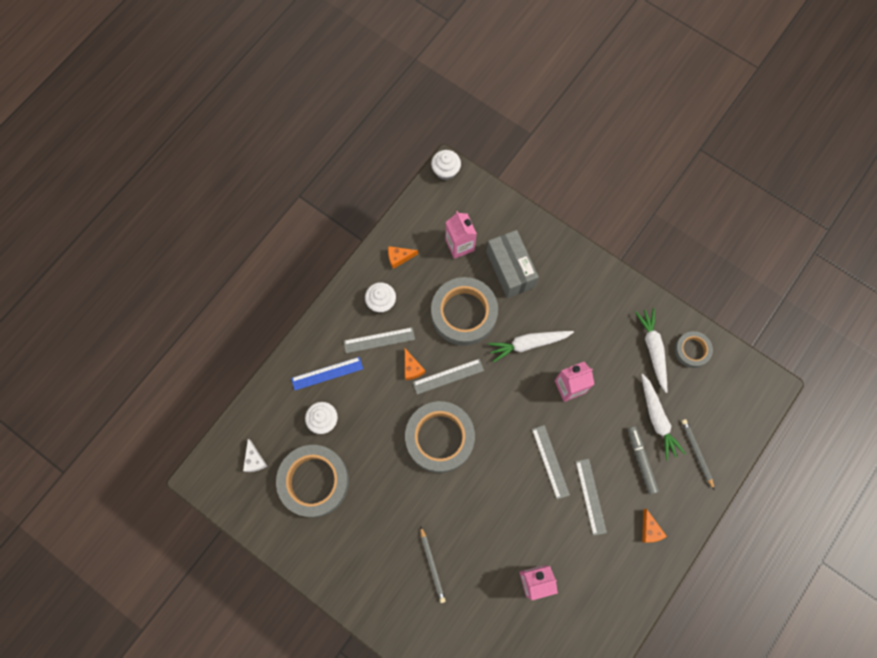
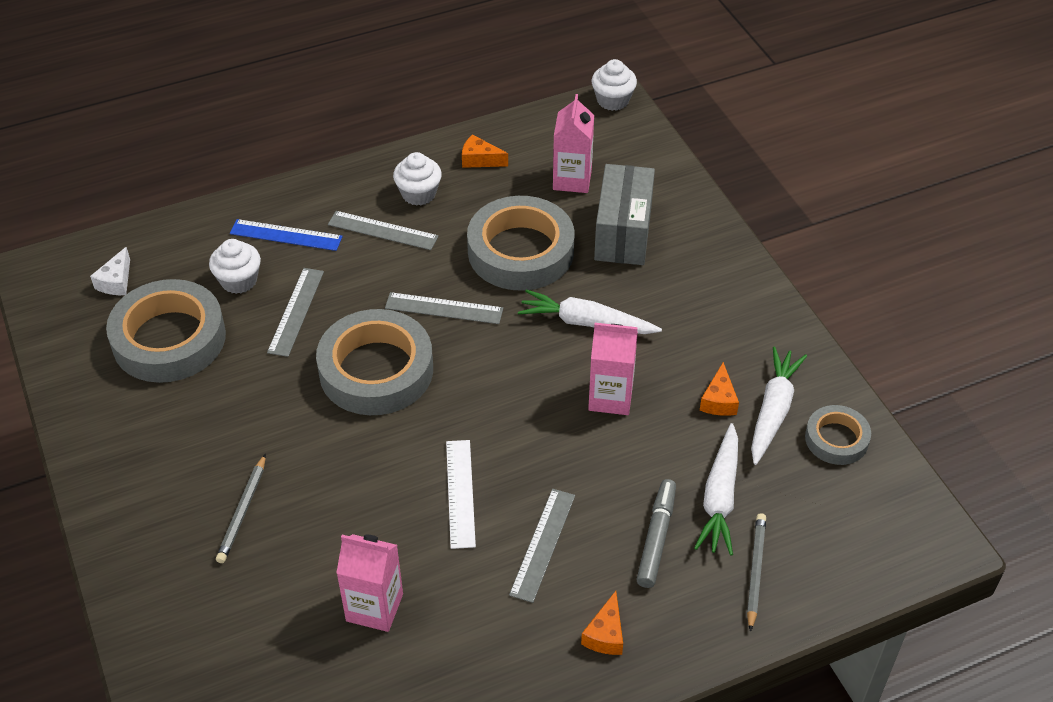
camera: 30 degrees right, 25 degrees down
(412, 368) = (401, 278): orange cheese -> orange cheese (719, 400)
(532, 490) = (460, 493): none -> white ruler
(550, 461) = (513, 472): grey ruler -> grey ruler (296, 311)

